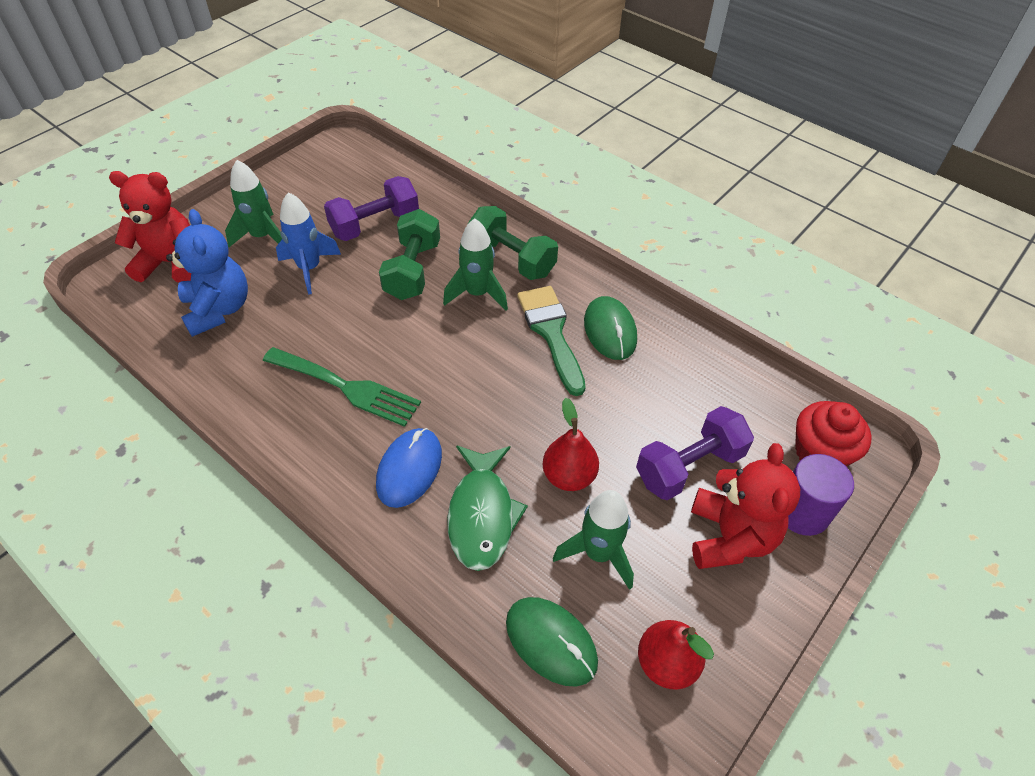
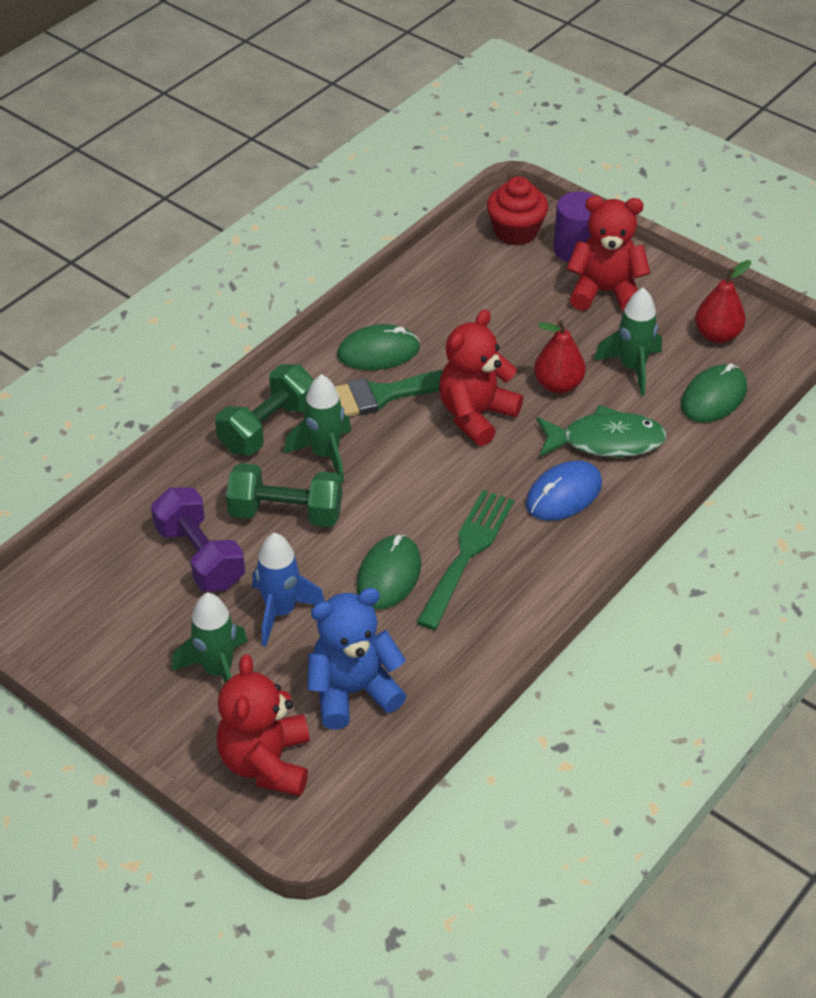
camera: 90 degrees left, 5 degrees down
(332, 333) = (389, 575): none -> green mouse
(409, 469) = (563, 494): blue mouse -> blue mouse turned 60 degrees counterclockwise
(523, 402) = (476, 415): none -> red teddy bear
(689, 466) = (539, 309): purple dumbbell -> none

